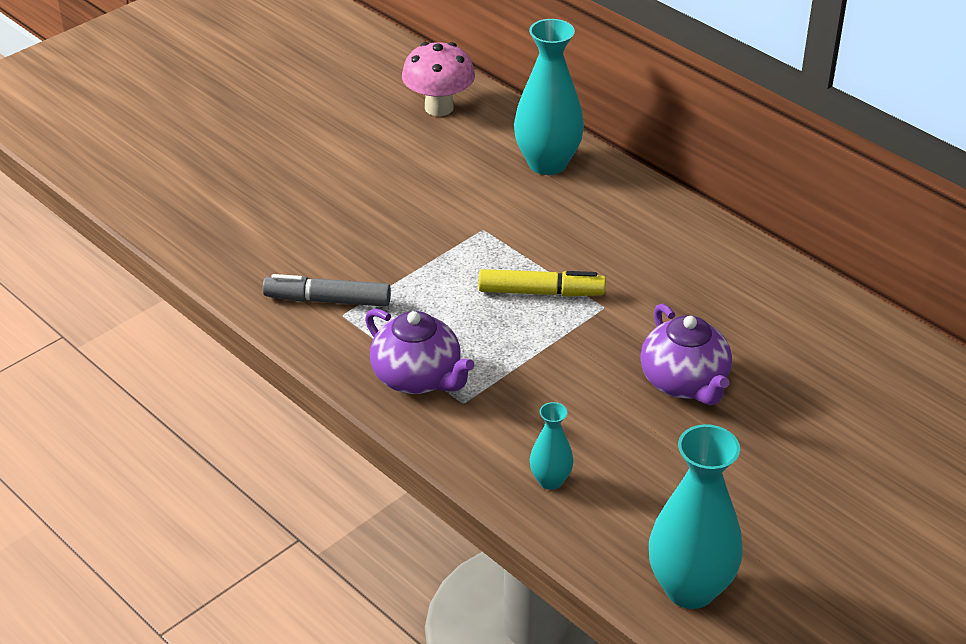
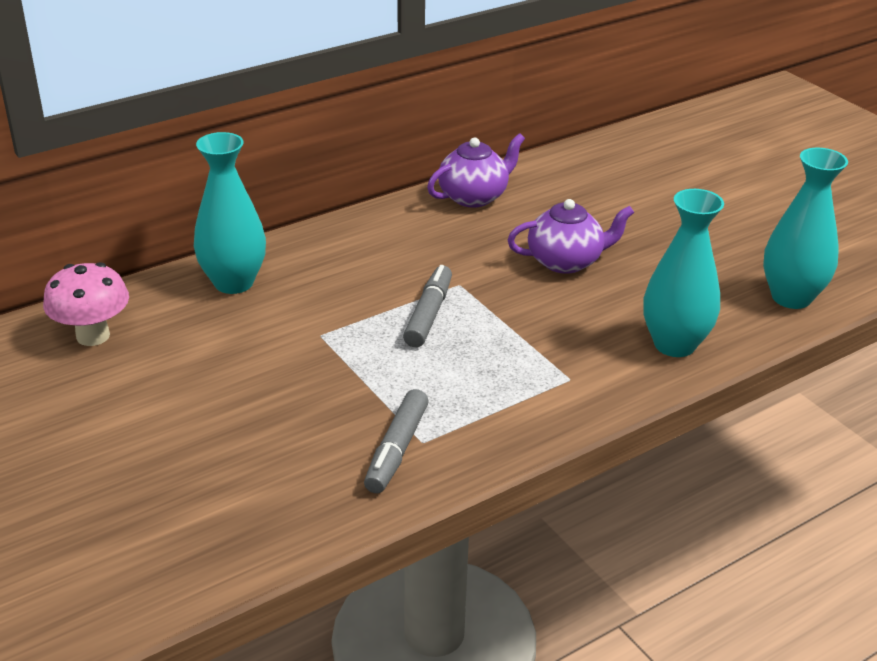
camera: 80 degrees left, 5 degrees down
(418, 378) = (532, 402): purple teapot -> purple teapot (474, 197)
(541, 292) = (429, 314): yellow marker -> grey marker
(550, 480) = (674, 344): turquoise vase -> turquoise vase, size x1.98

